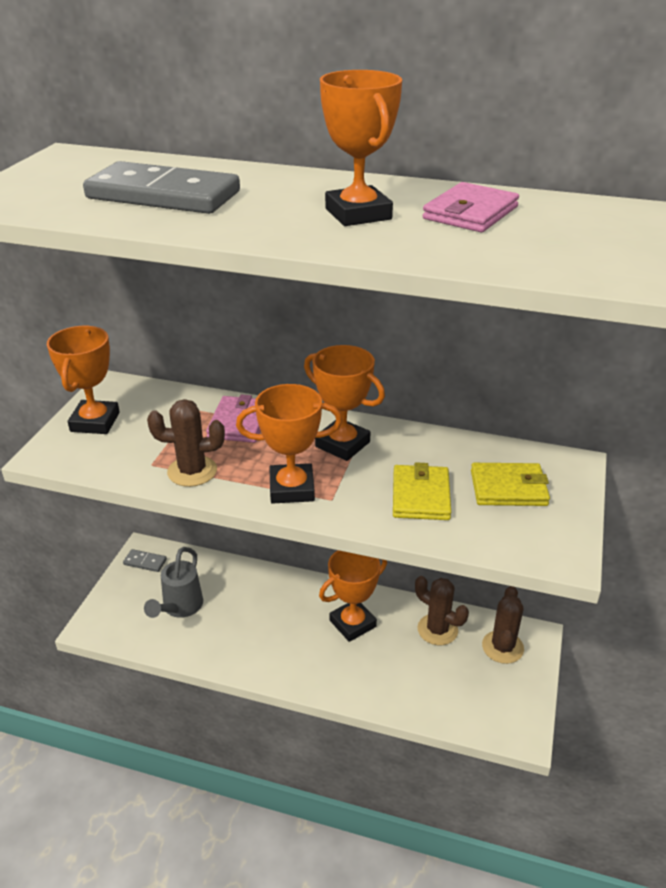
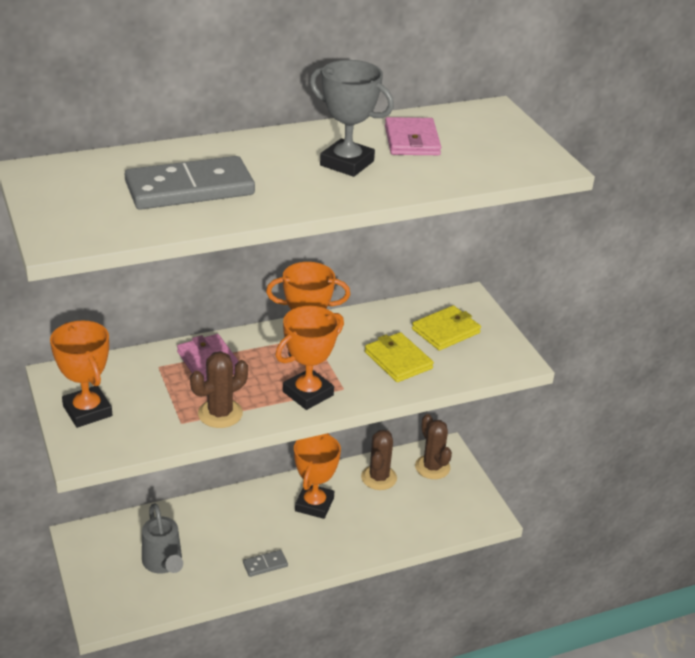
camera: 40 degrees left, 0 degrees up
(145, 562) = (91, 544): grey domino -> grey domino (265, 564)
(358, 214) = (347, 163): orange trophy -> grey trophy
(437, 630) = (379, 478): brown cactus -> brown cactus turned 75 degrees counterclockwise

